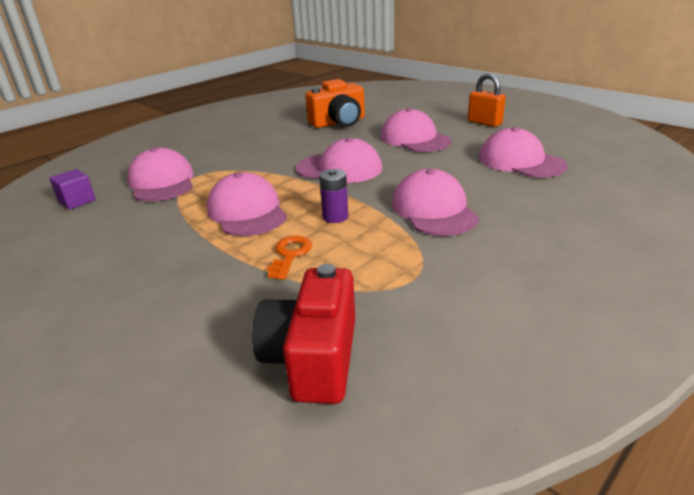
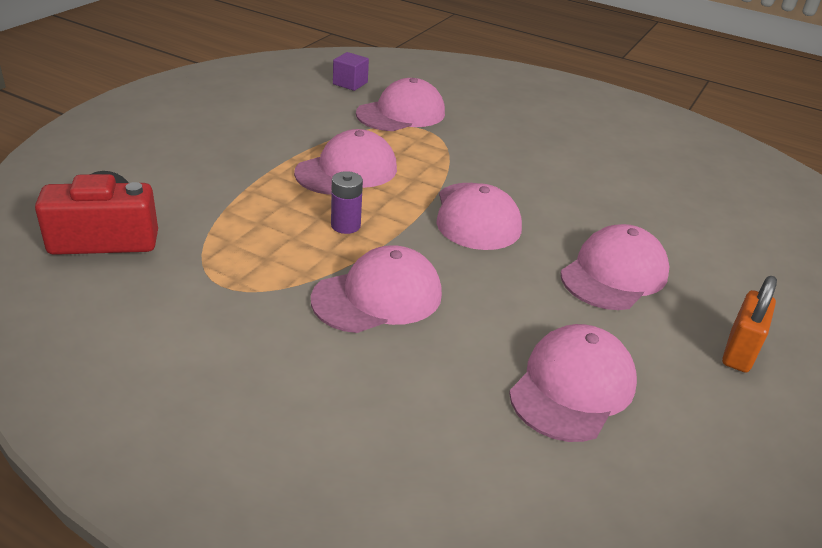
camera: 70 degrees right, 5 degrees up
(290, 255) = (262, 207): orange key -> none
(339, 122) = (642, 201): orange camera -> none

